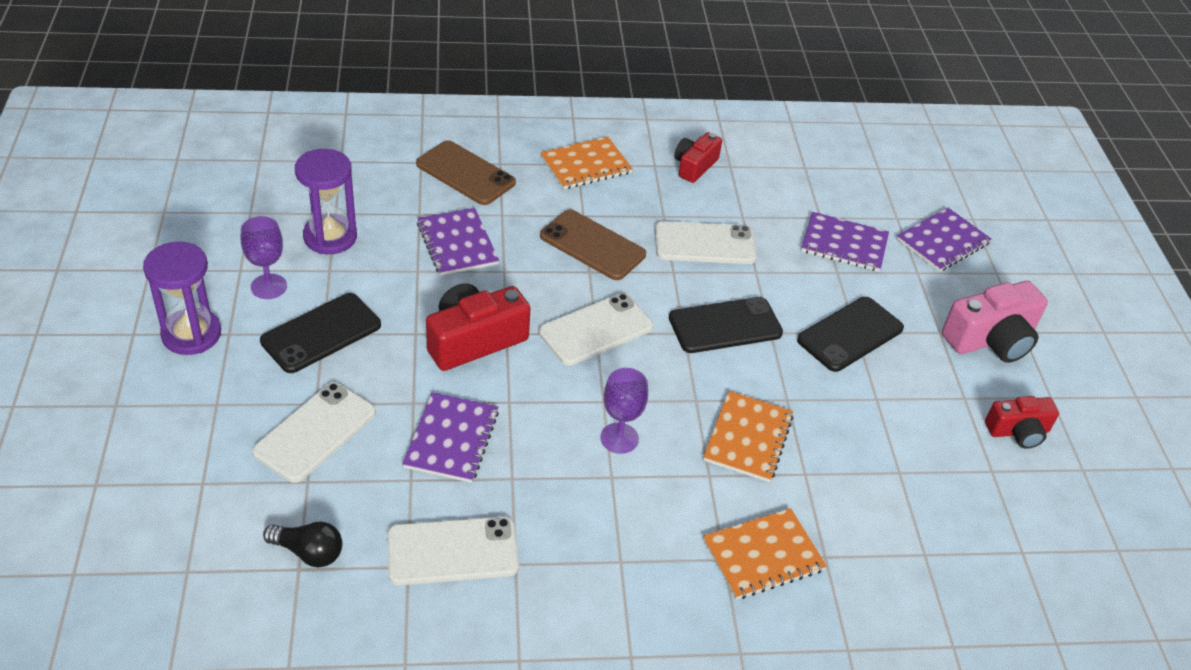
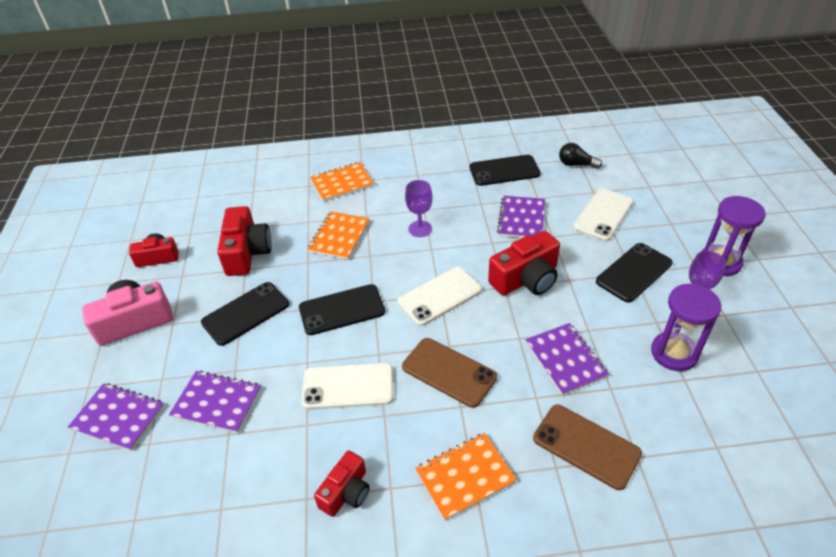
camera: 175 degrees left, 0 degrees up
(452, 551) = (504, 171): white phone -> black phone
(884, 425) = (247, 252): none -> red camera
(943, 242) = (118, 417): purple notebook -> purple notebook turned 60 degrees clockwise

